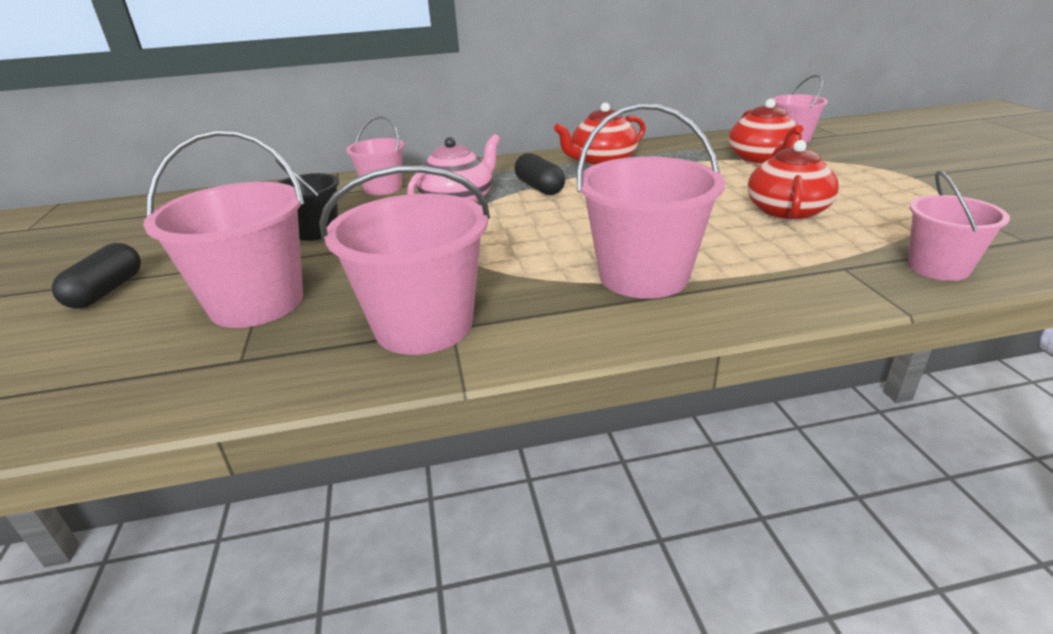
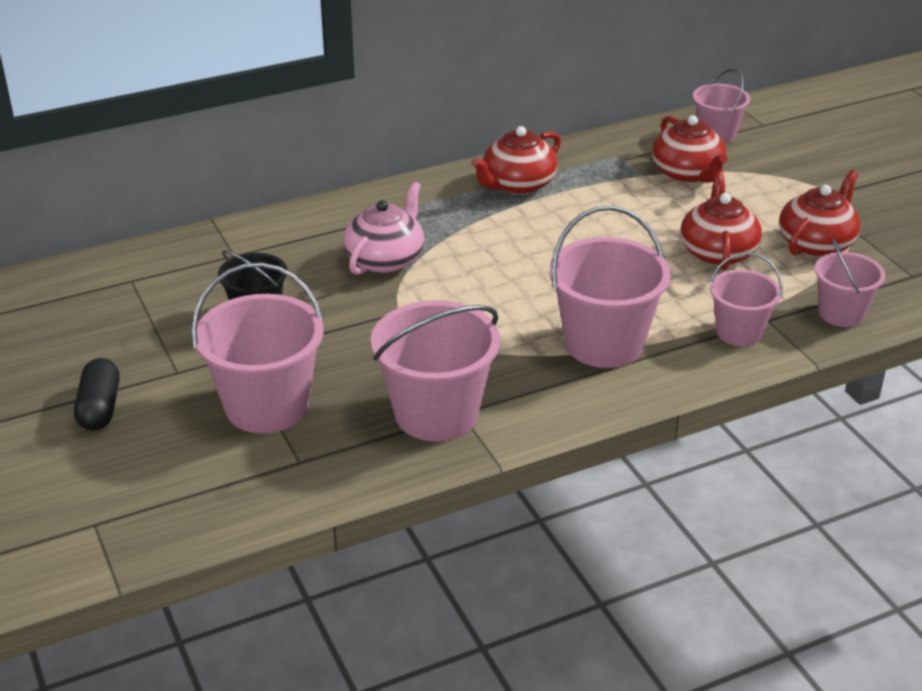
camera: 15 degrees left, 5 degrees up
(383, 188) = (287, 243): pink bucket -> pink bucket (739, 332)
(539, 187) = (464, 232): black capsule -> none
(899, 209) = (816, 243): none -> red teapot

